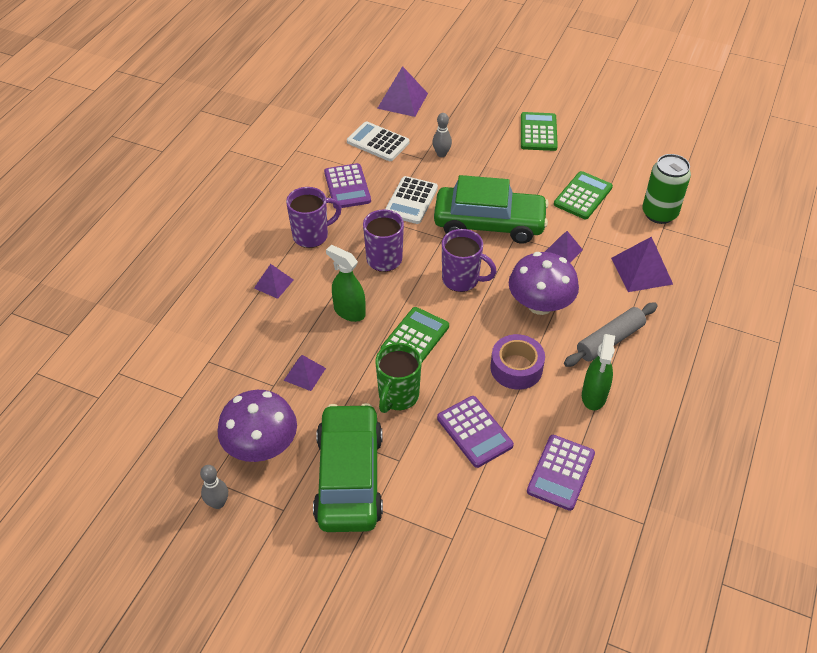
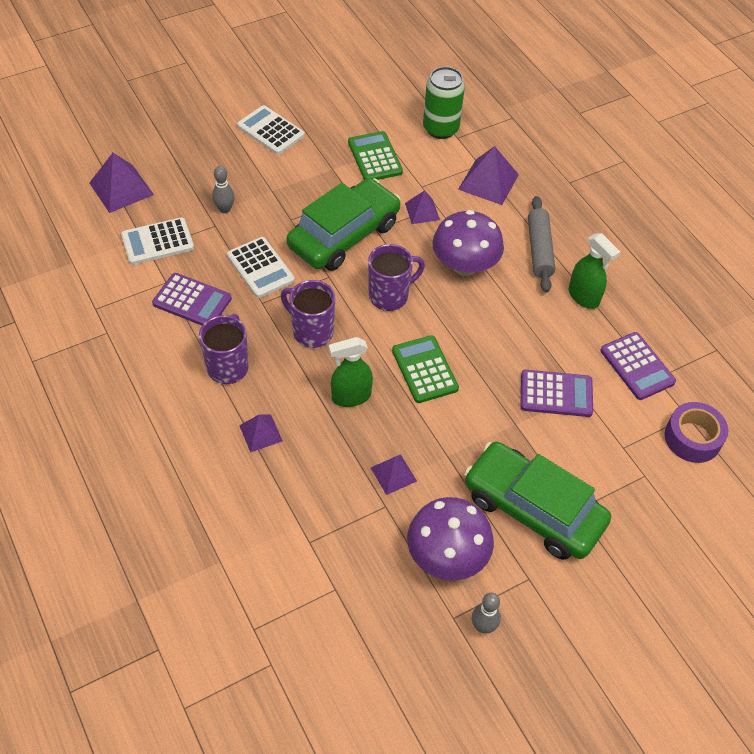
camera: 55 degrees left, 5 degrees up
(398, 396) = (477, 422): green mug -> none
(516, 368) = (516, 324): purple tape -> purple tape (692, 438)
(538, 132) = (271, 131): green calculator -> white calculator

